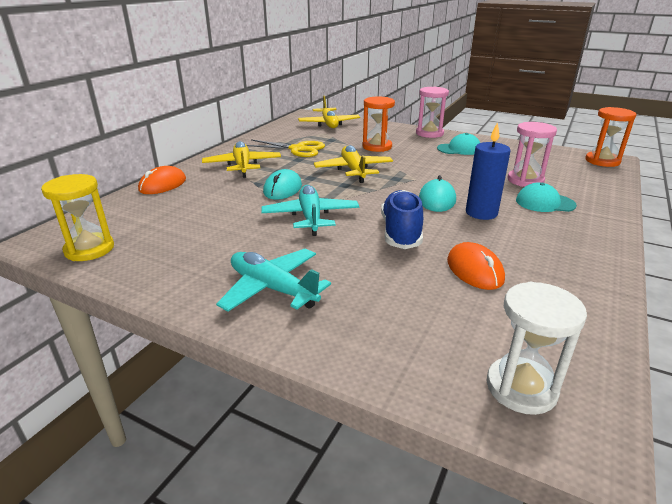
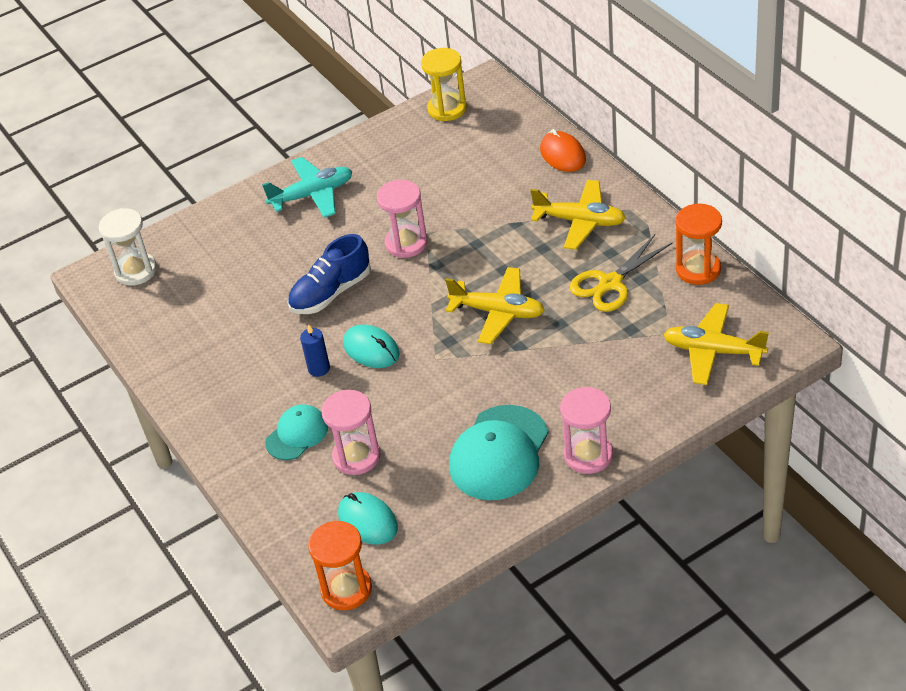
camera: 125 degrees right, 15 degrees up
(282, 189) = (487, 239): turquoise mouse -> turquoise mouse (368, 521)
(310, 217) = (406, 243): turquoise plane -> pink hourglass
(377, 147) = (568, 367): orange hourglass -> orange hourglass (698, 269)
(401, 232) = (331, 293): blue shoe -> blue shoe turned 105 degrees clockwise
(459, 149) = (499, 453): turquoise cap -> turquoise cap, size x1.70
(474, 270) = (242, 311): orange mouse -> none
(481, 213) = (319, 369): blue candle -> blue candle, size x0.62

